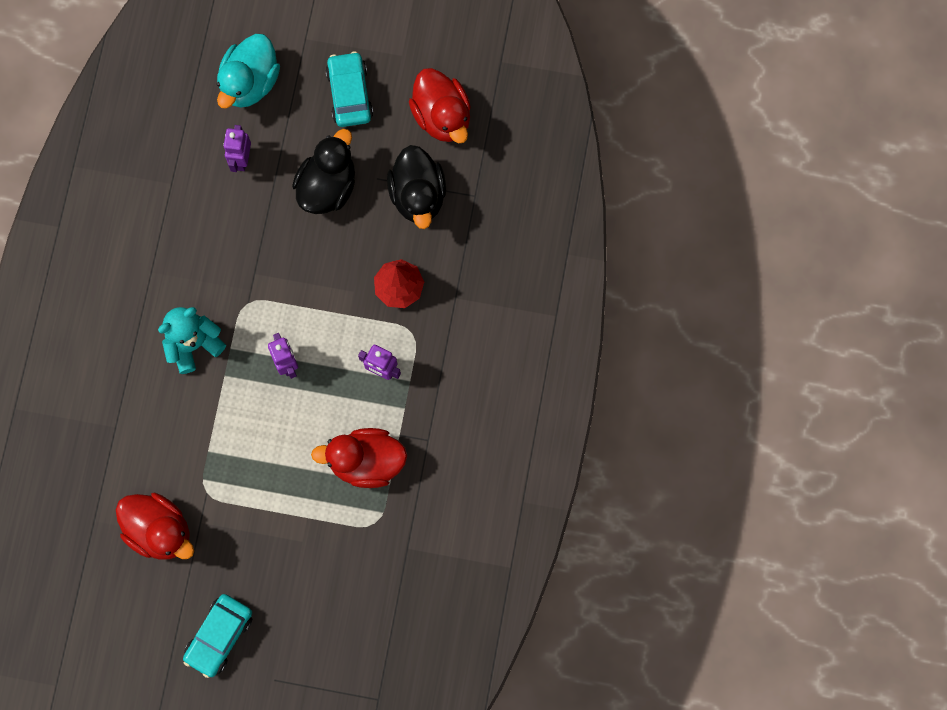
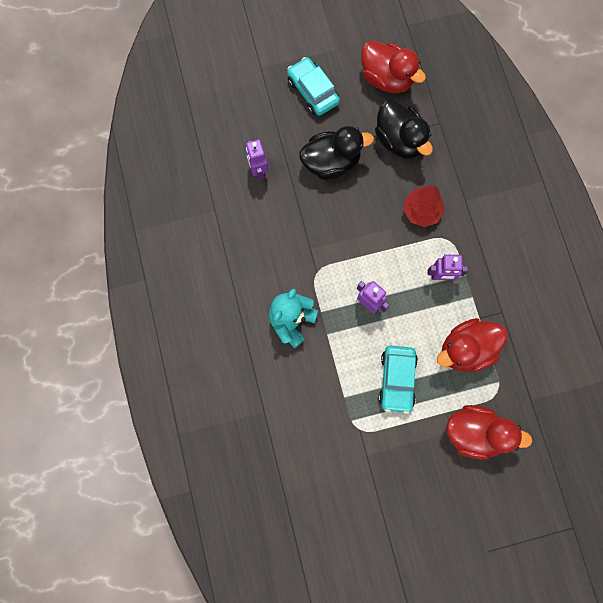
camera: 25 degrees left, 0 degrees up
(159, 530) = (339, 476): red duck -> red duck (475, 433)
(219, 636) = (427, 538): turquoise car -> turquoise car (397, 380)
(250, 82) = (236, 114): turquoise duck -> none
(327, 186) = (331, 162): black duck -> black duck turned 75 degrees clockwise

